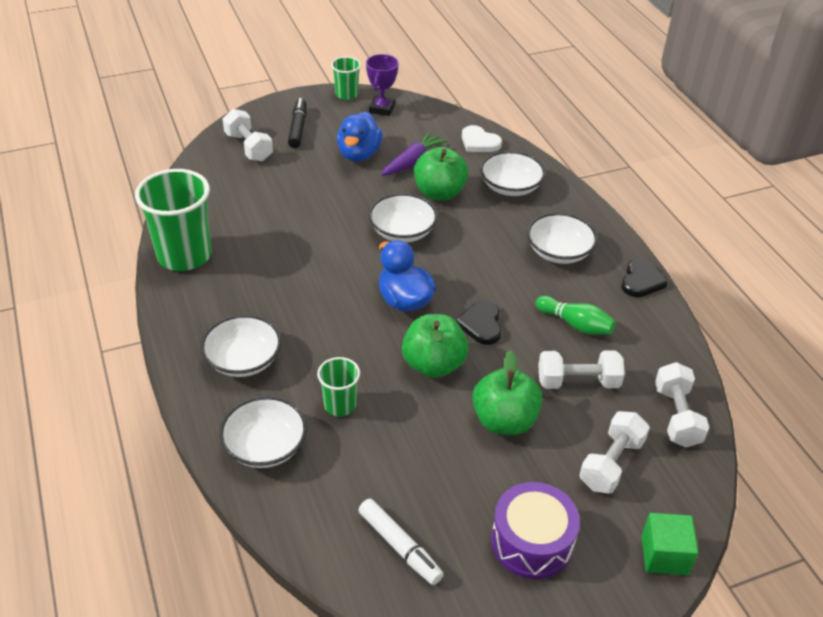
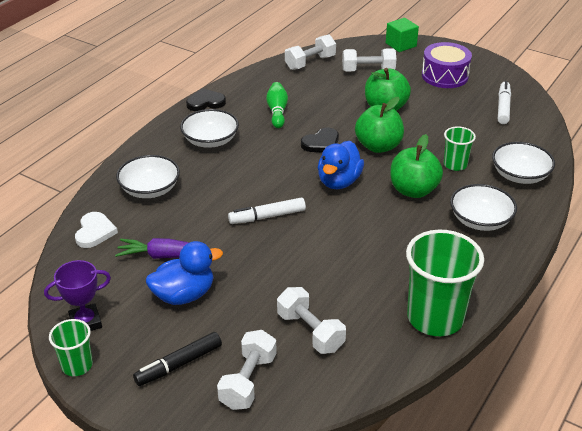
camera: 125 degrees left, 5 degrees down
(402, 231) = (267, 216): white bowl -> white marker
(439, 193) = (196, 221): green apple -> green apple (413, 190)
(578, 382) = (324, 96): white dumbbell -> white dumbbell (310, 331)

